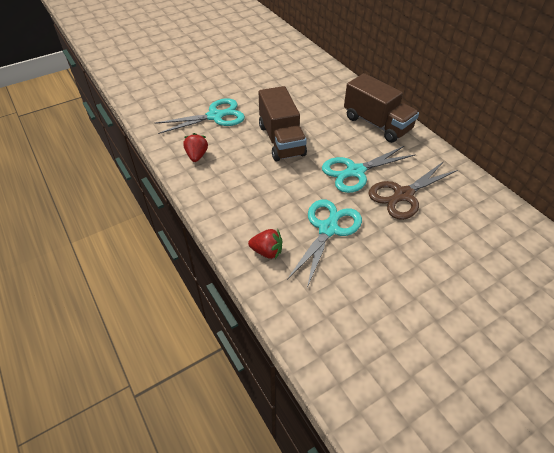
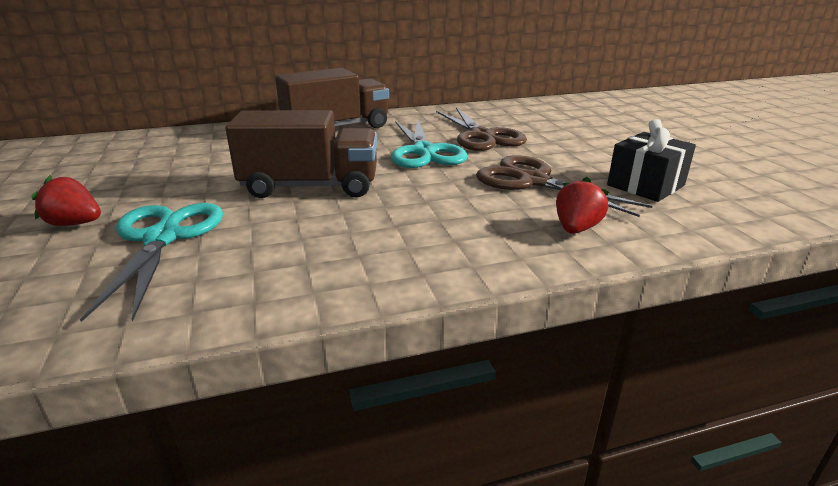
camera: 75 degrees left, 20 degrees down
(197, 156) = (276, 272): red strawberry -> red strawberry (75, 224)
(328, 229) = (533, 181): turquoise scissors -> brown scissors
(347, 290) = (645, 185): none -> black gift

